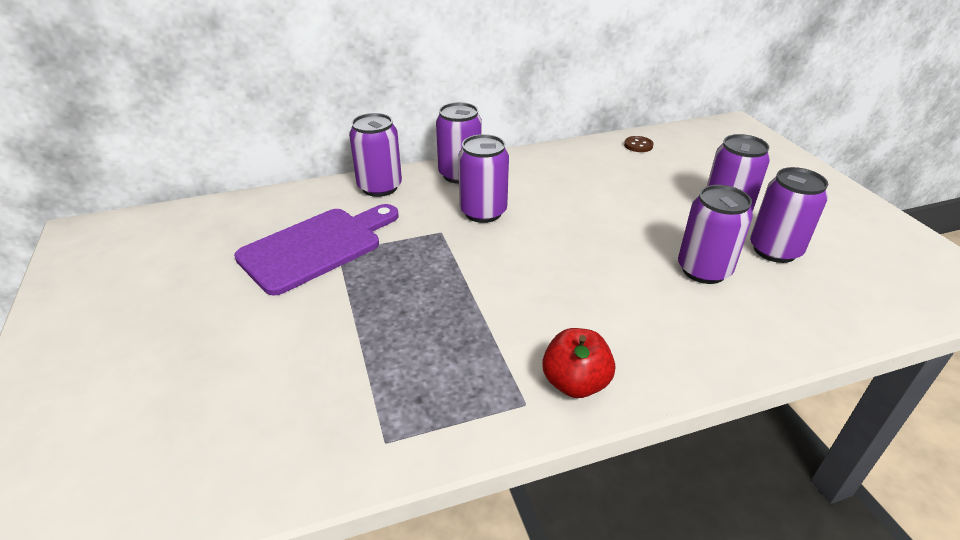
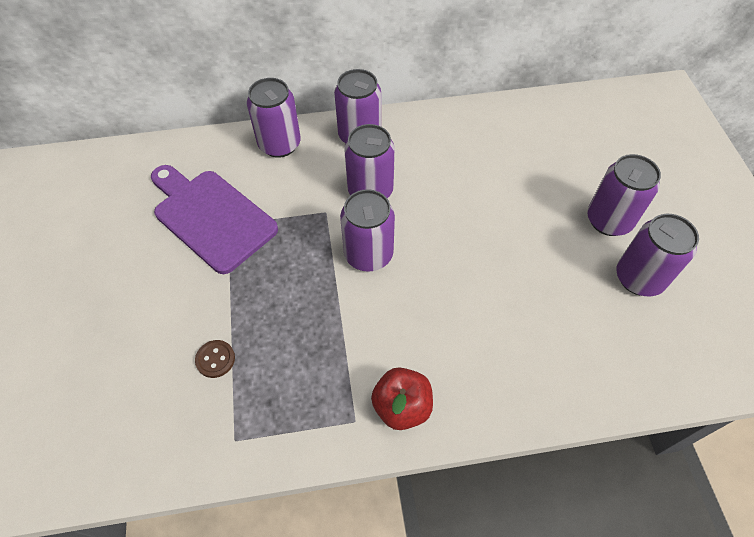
camera: 10 degrees right, 20 degrees up
(317, 247) = (211, 217): purple cutting board -> purple cutting board turned 105 degrees counterclockwise
(638, 145) = (551, 113): brown button -> brown button (215, 359)
(703, 270) = (559, 294): purple can -> purple can (368, 254)

